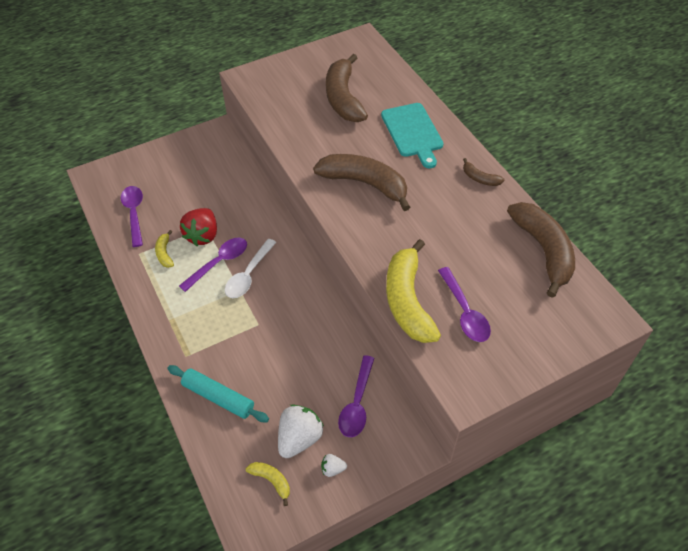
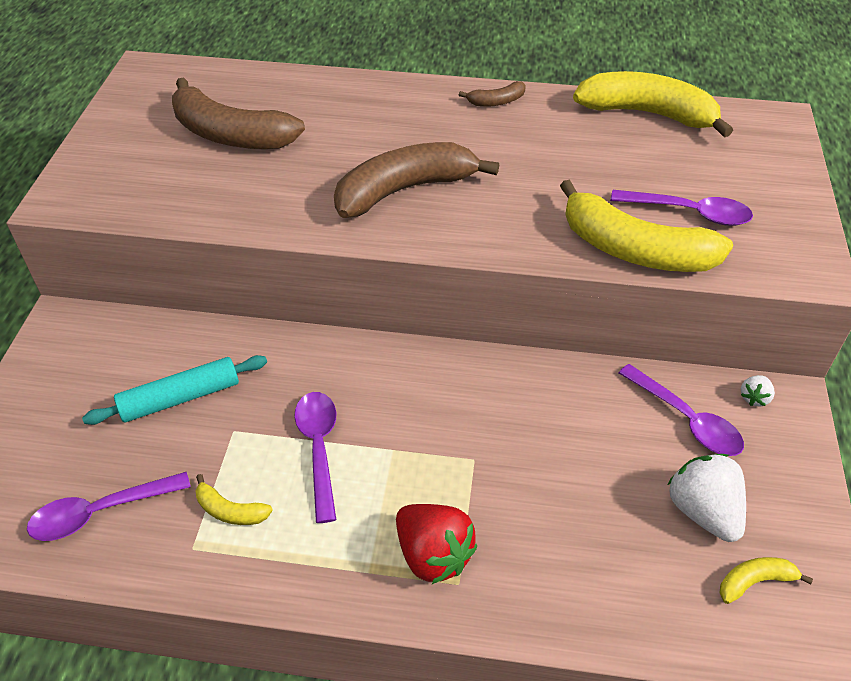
camera: 55 degrees left, 5 degrees down
(134, 213) = (100, 512): purple spoon -> purple spoon turned 45 degrees counterclockwise
(203, 235) = (246, 442): red strawberry -> red strawberry (433, 555)
(218, 397) = (568, 576): turquoise rolling pin -> turquoise rolling pin (180, 397)
(248, 275) = (376, 425): white spoon -> none
(332, 469) = (773, 499): white strawberry -> white strawberry (754, 398)
(412, 132) = (364, 111): turquoise cutting board -> none
(543, 250) = (647, 114): brown banana -> yellow banana

